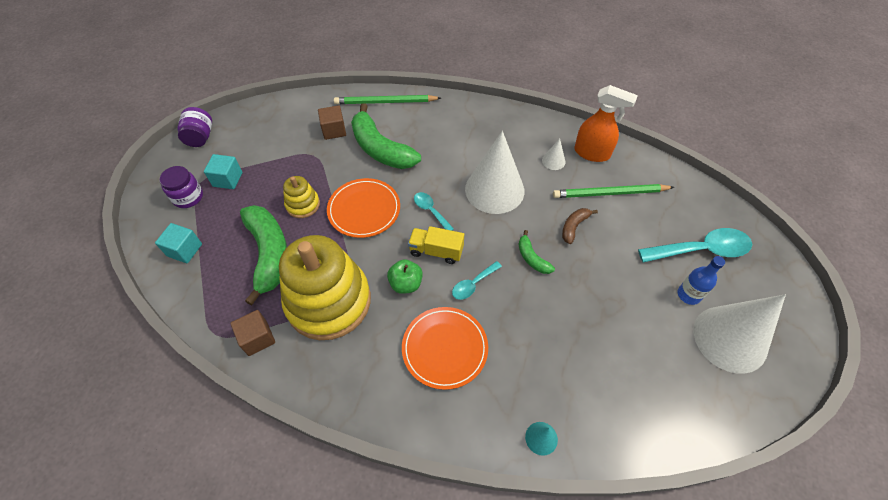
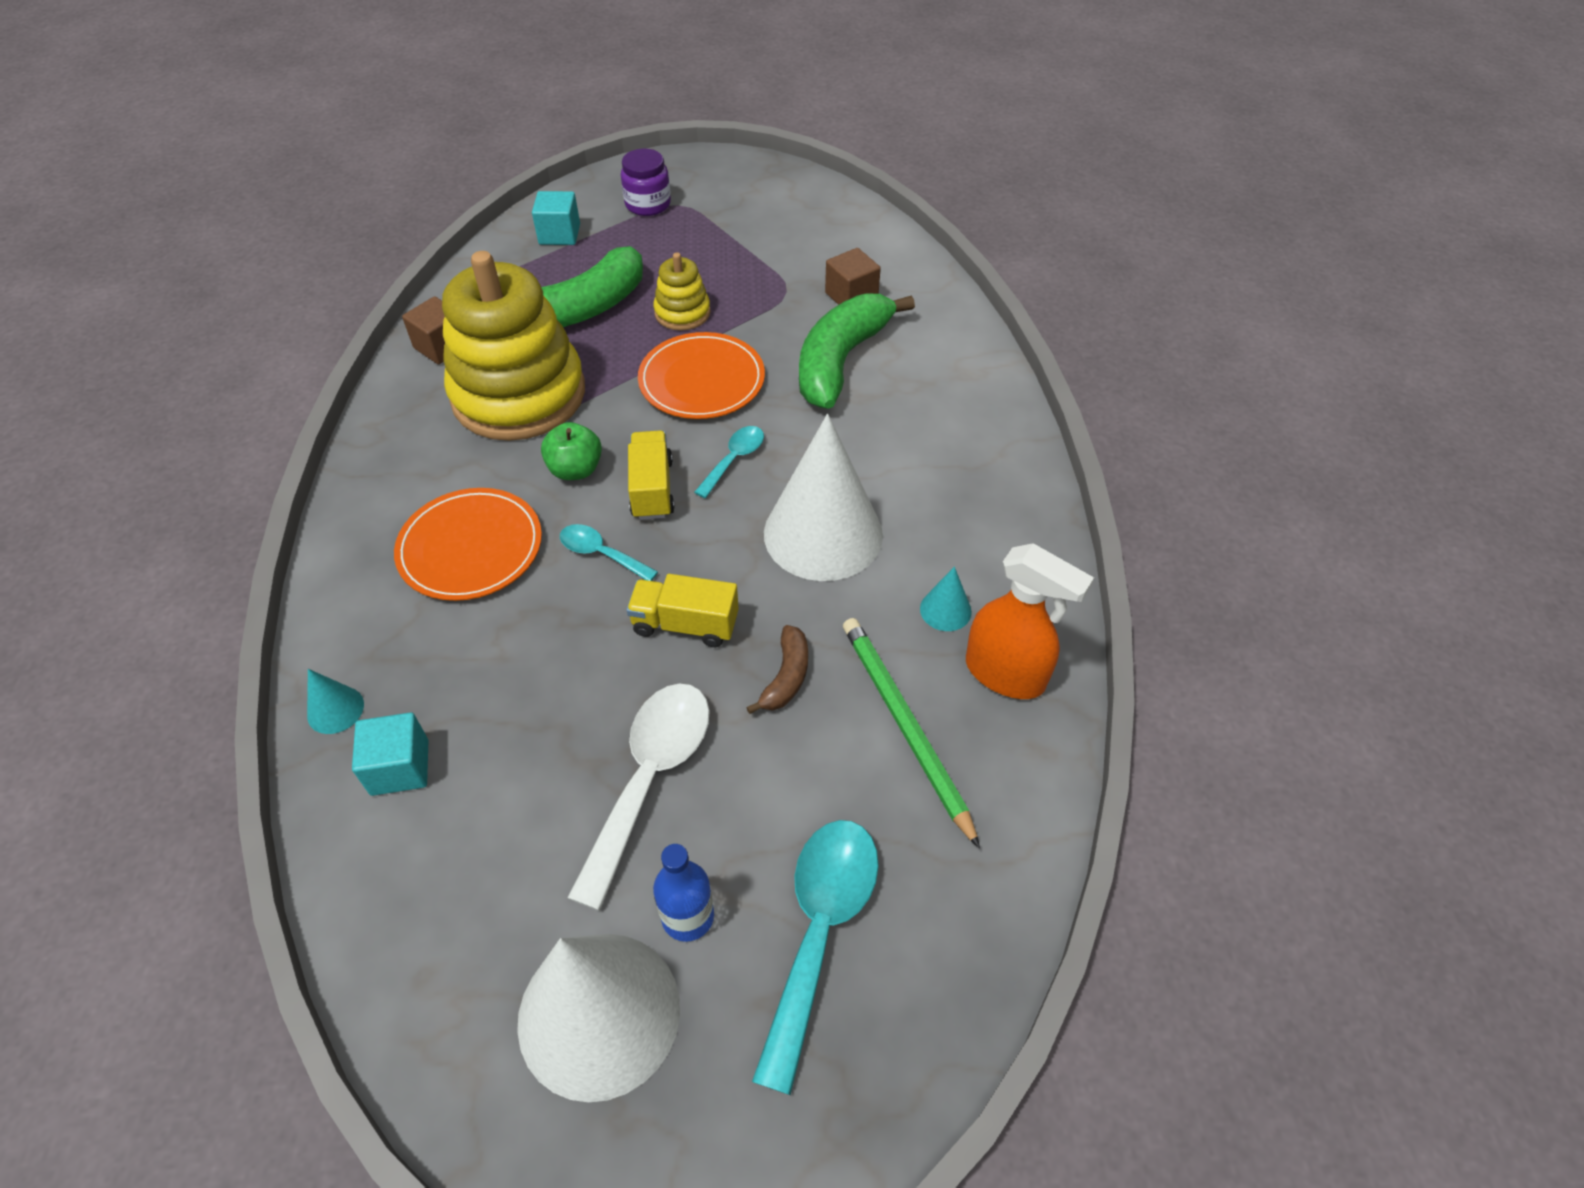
camera: 70 degrees right, 5 degrees down
(200, 137) = (760, 174): purple jar -> none
(228, 179) = (695, 226): turquoise cube -> turquoise cube (400, 767)
(385, 102) = (955, 334): green pencil -> none
(532, 258) = (685, 624): green banana -> yellow truck
(553, 161) = (945, 610): white cone -> turquoise cone
(574, 227) = (786, 677): brown banana -> brown banana turned 90 degrees clockwise
(592, 153) = (1005, 674): orange spray bottle -> orange spray bottle turned 60 degrees counterclockwise
(617, 293) = (650, 779): none -> white spoon
(700, 250) = (819, 932): turquoise spoon -> turquoise spoon turned 135 degrees counterclockwise

